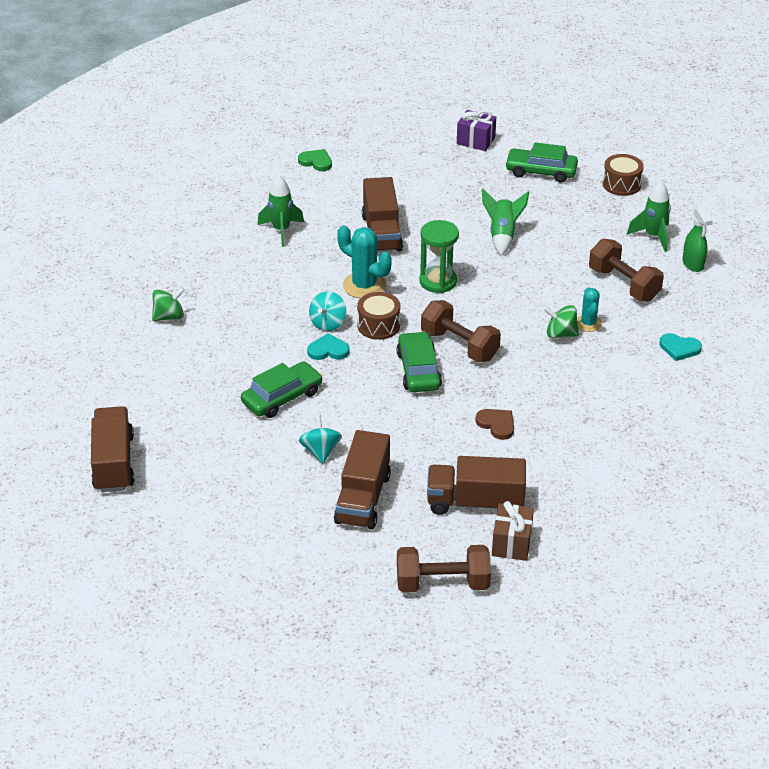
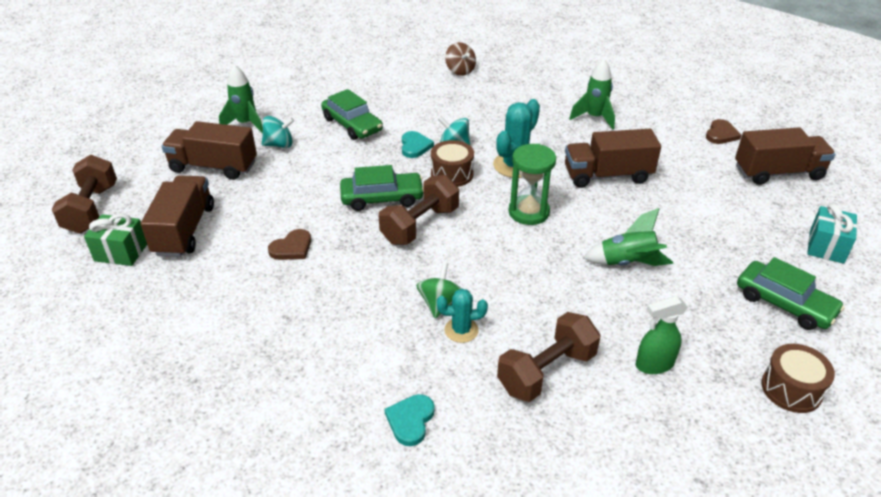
camera: 90 degrees right, 0 degrees up
(114, 463) = (289, 59): brown truck -> brown truck (778, 173)
(169, 317) = (460, 71): green spinning top -> brown spinning top
(316, 162) = (721, 134): green heart -> brown heart
(475, 141) = (826, 246): purple gift -> turquoise gift
(511, 543) = (121, 252): brown gift -> green gift
(541, 171) = (784, 303): green car -> green car turned 120 degrees clockwise
(653, 236) = (668, 416): green rocket -> green rocket (246, 124)
(693, 264) = (609, 459): green spray bottle -> green spray bottle (654, 364)

